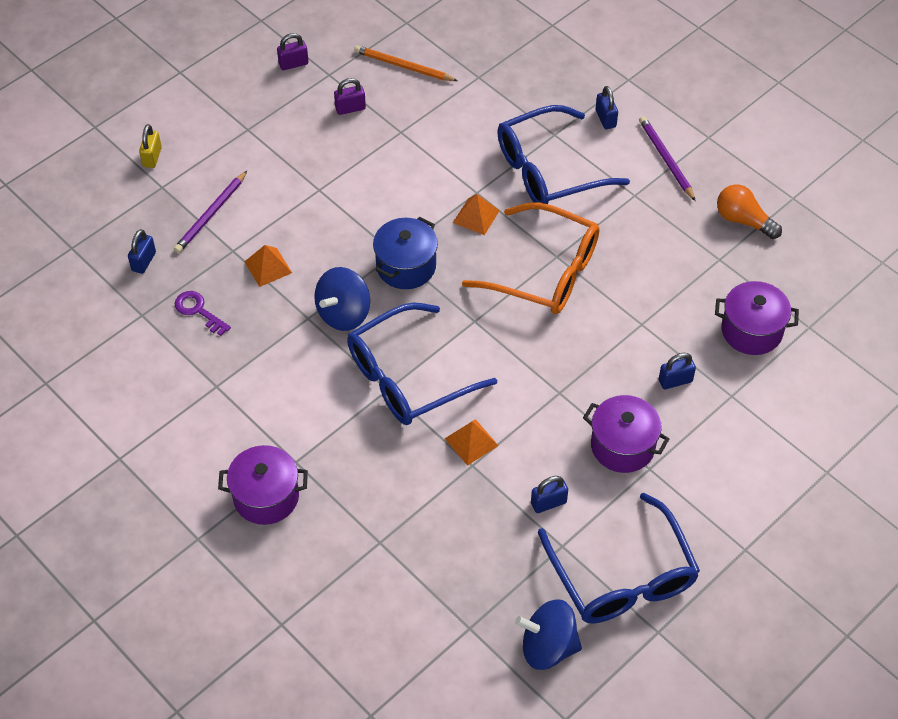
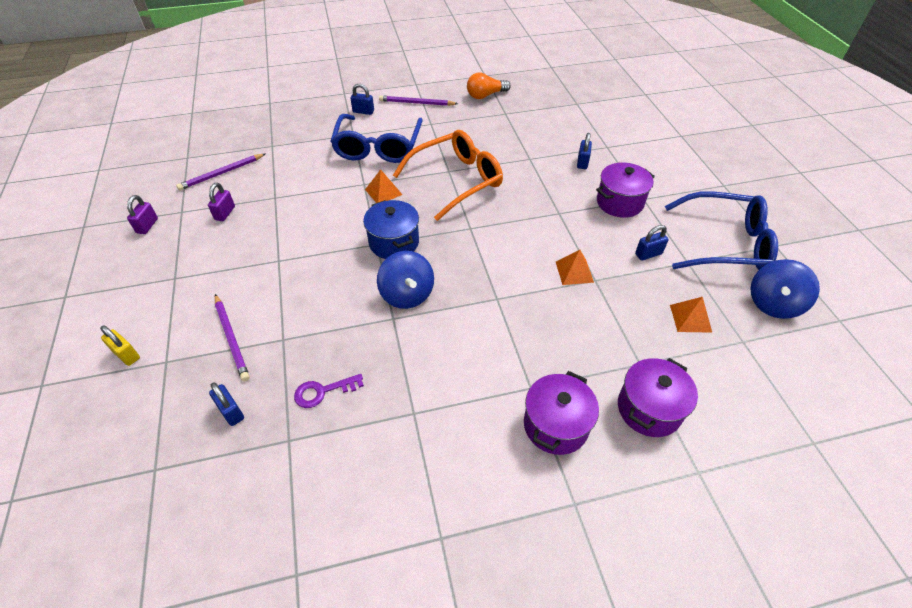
camera: 60 degrees left, 5 degrees down
(268, 267) = (321, 322): orange pyramid -> orange pyramid (690, 318)
(403, 66) = (221, 173): orange pencil -> purple pencil
(408, 377) = (494, 282): blue glasses -> none
(548, 503) = (648, 254): blue padlock -> blue padlock turned 60 degrees clockwise
(751, 331) = (565, 122): purple pot -> purple pot (649, 409)

